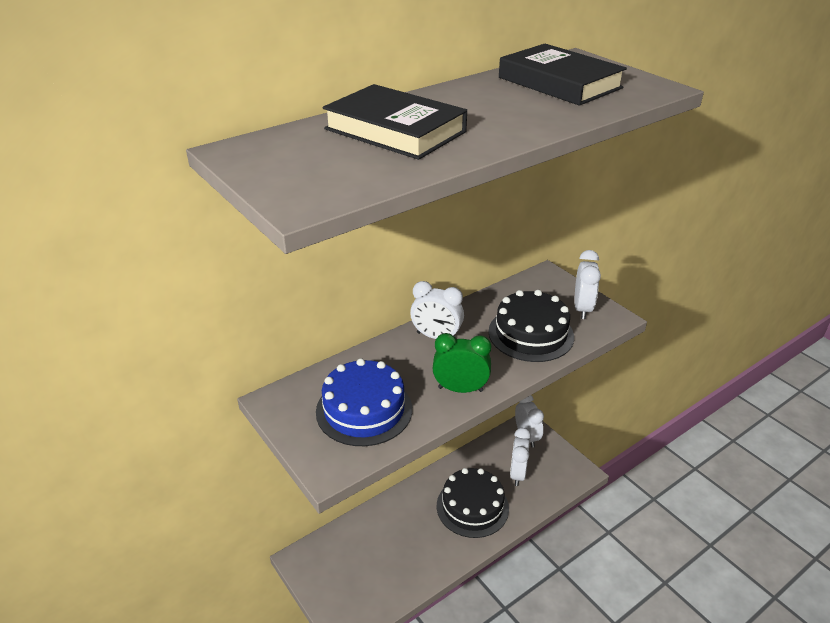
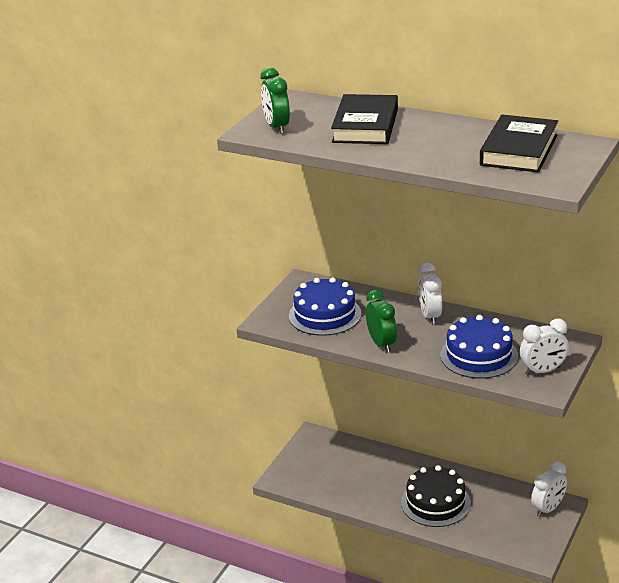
camera: 65 degrees right, 5 degrees down
(315, 181) = (277, 127): none -> green clock
(517, 474) = (496, 517): white clock -> none
(531, 334) = (479, 355): black cake -> blue cake

